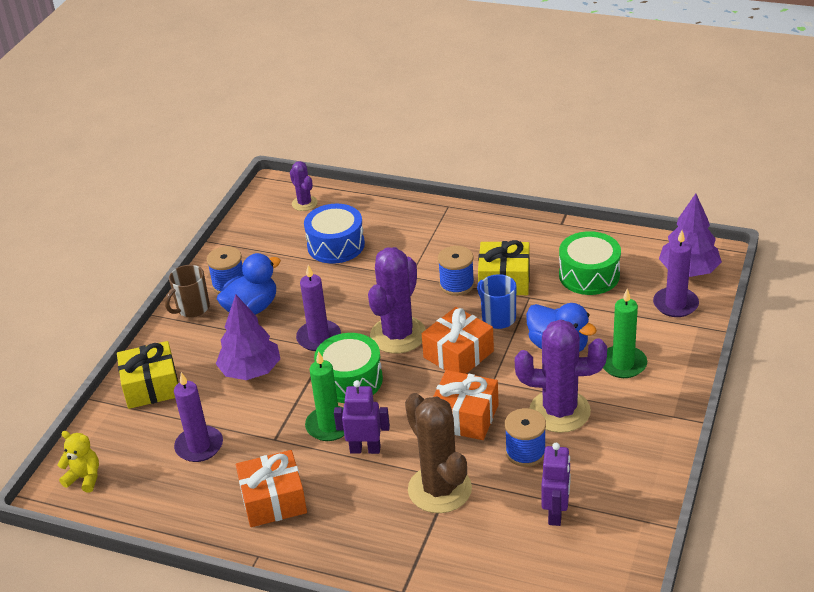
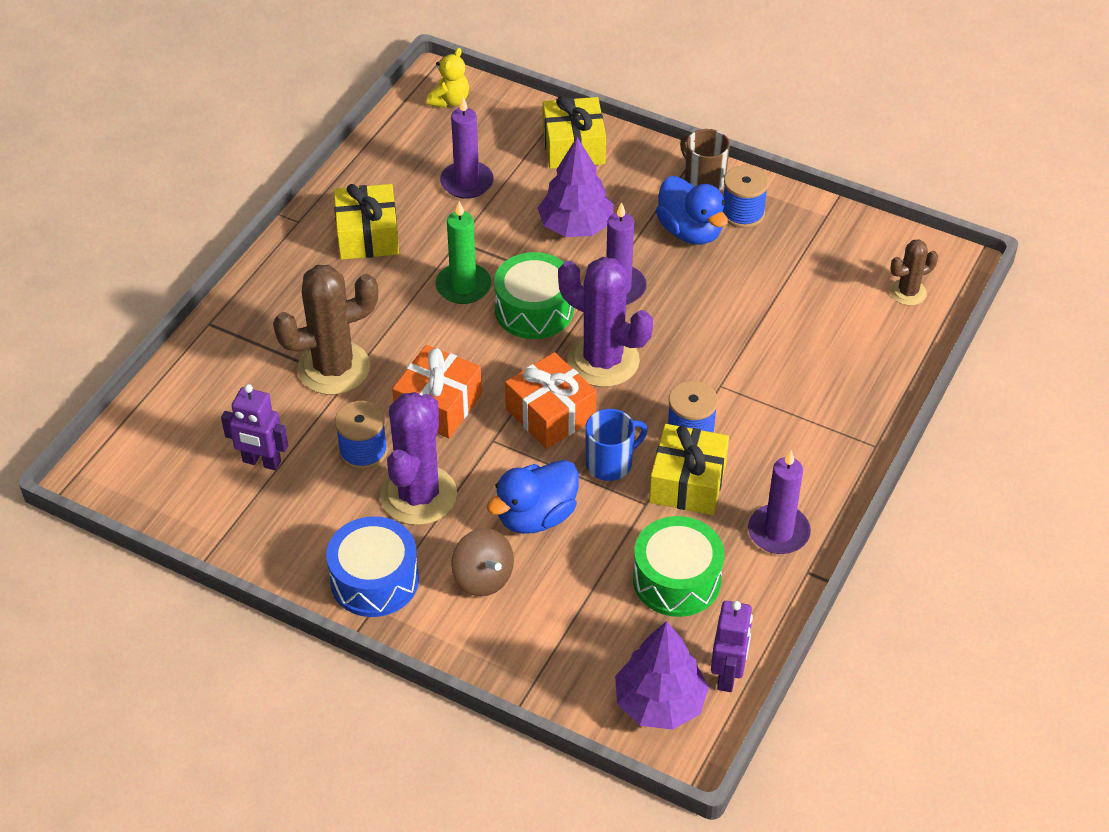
camera: 95 degrees right, 10 degrees up
(273, 500) = (368, 235): orange gift -> yellow gift
(304, 203) = (908, 292): purple cactus -> brown cactus
(336, 245) = (804, 317): blue drum -> blue drum (374, 580)
(365, 449) = (416, 313): purple robot -> purple robot (728, 675)
(623, 364) = (483, 577): green candle -> brown spinning top
(675, 304) = (587, 666): purple candle -> purple candle (778, 532)

